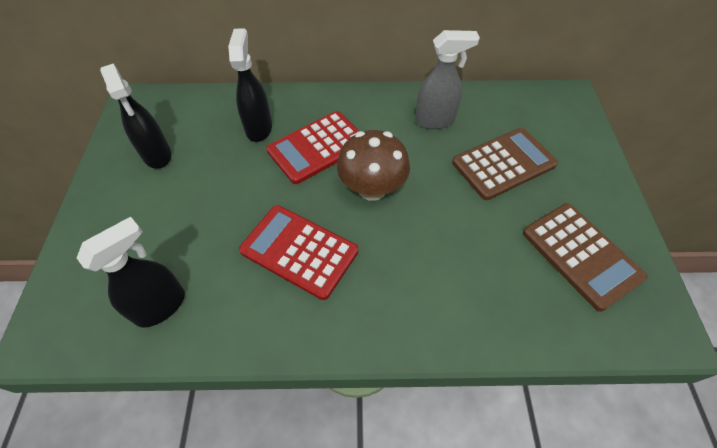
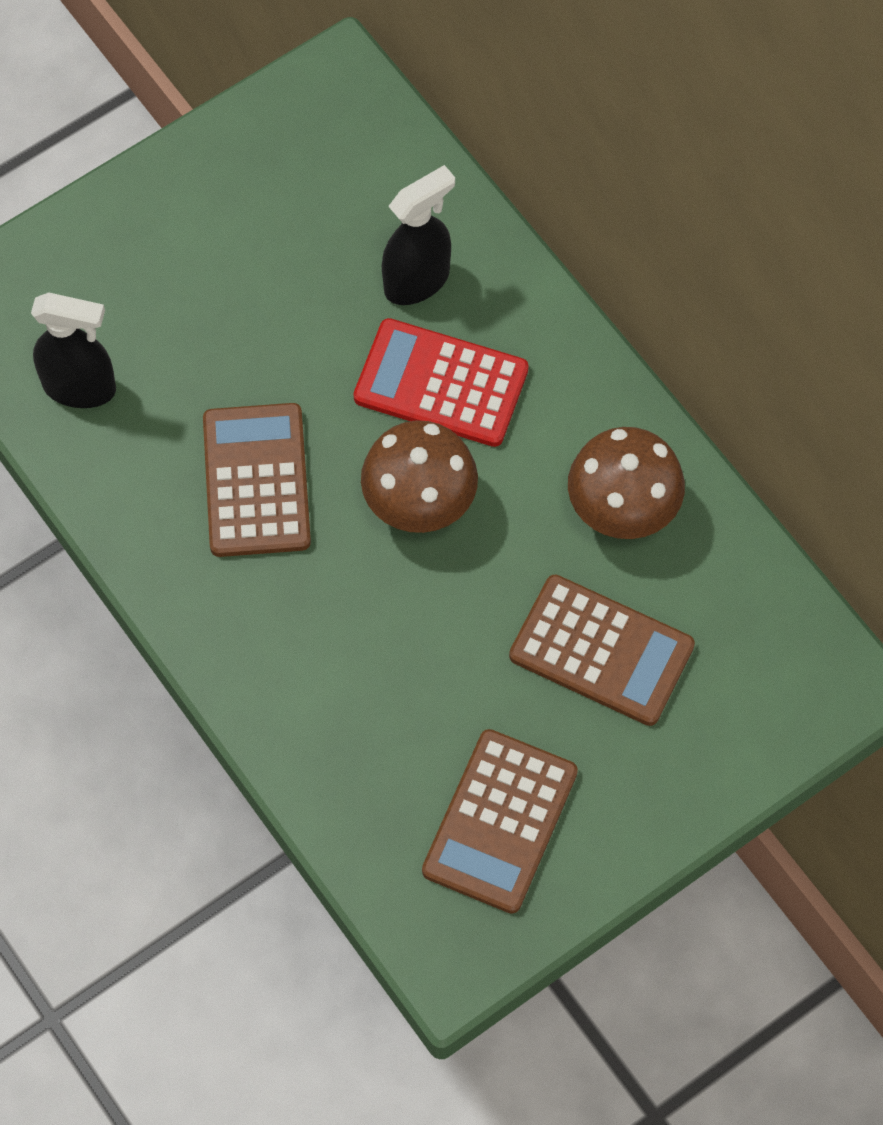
camera: 55 degrees right, 10 degrees up
(157, 155) = (271, 194): black spray bottle -> none
(299, 251) = (256, 481): red calculator -> brown calculator
(435, 120) = (622, 509): grey spray bottle -> brown mushroom

